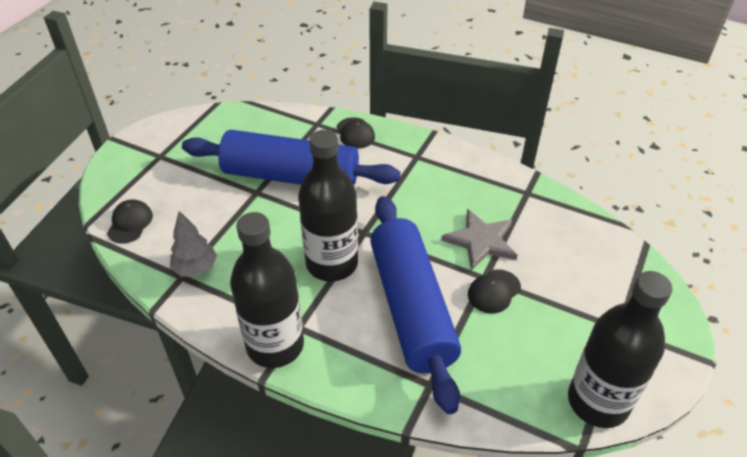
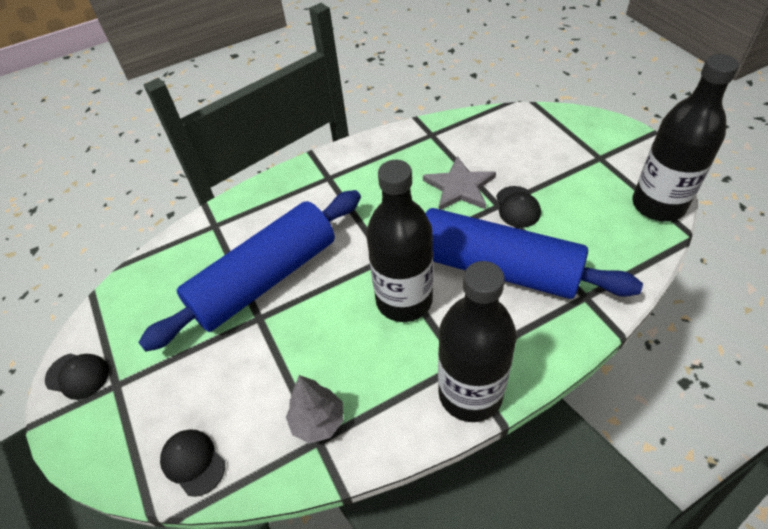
camera: 50 degrees left, 5 degrees up
(355, 133) = (257, 204): black cap -> black cap (78, 375)

